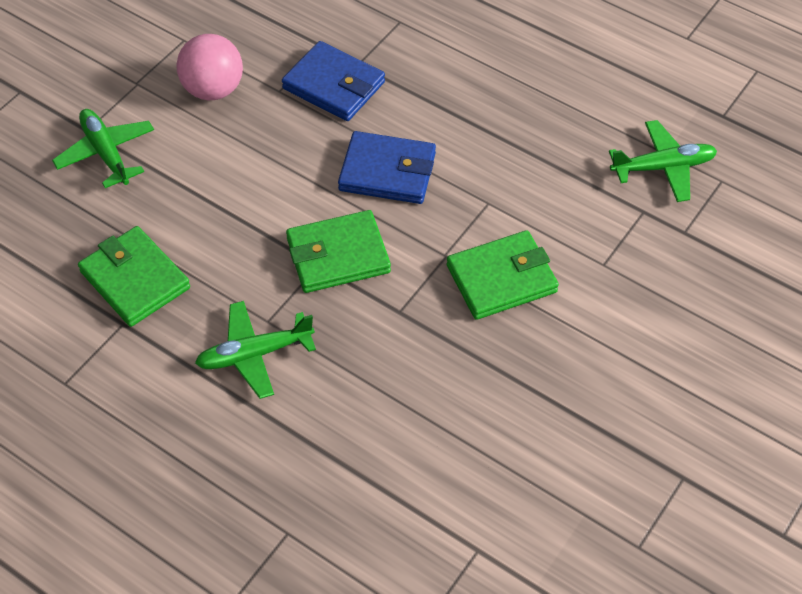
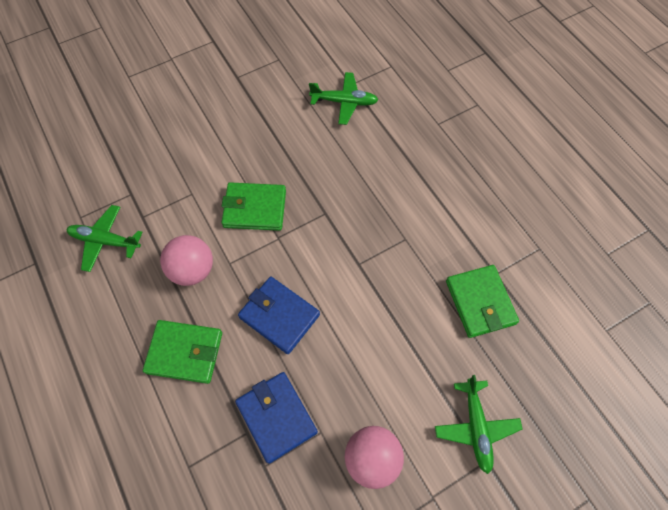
camera: 155 degrees left, 10 degrees up
(254, 354) = (421, 221): green plane -> green plane (344, 102)
(338, 255) = (343, 265): green wallet -> green wallet (185, 352)
(528, 178) = (192, 270): none -> pink ball

